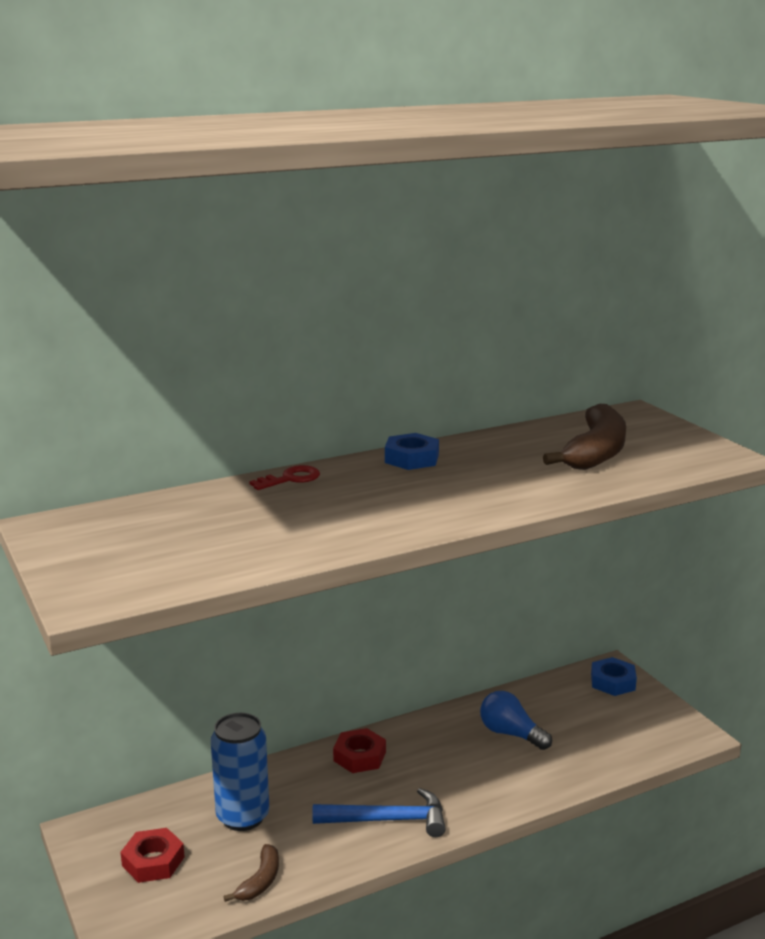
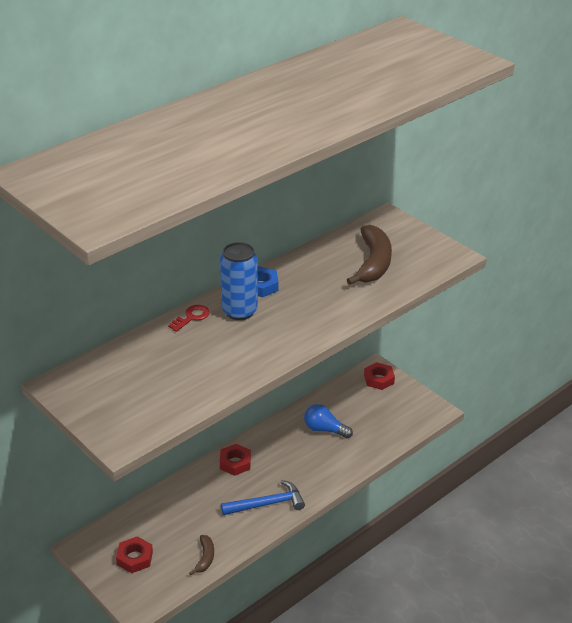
camera: 15 degrees left, 15 degrees up
(243, 817) = (177, 518): blue can -> blue can (239, 311)
(613, 682) = (379, 379): blue nut -> red nut

